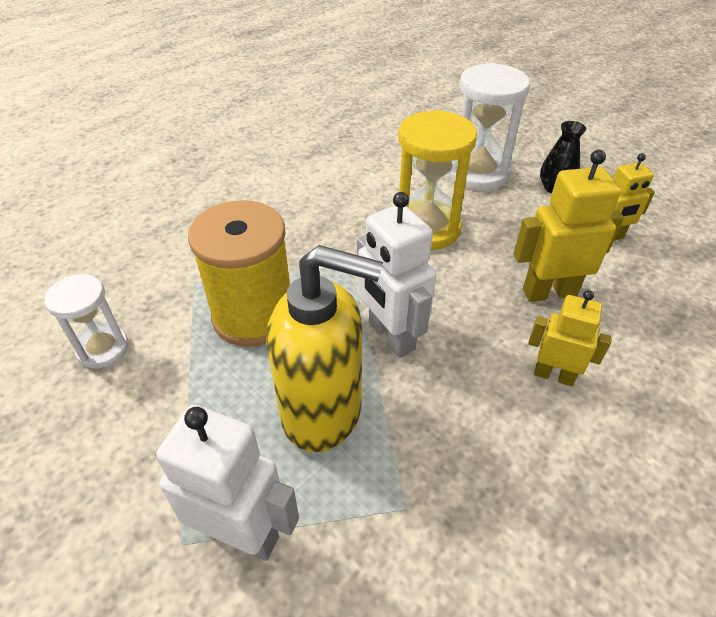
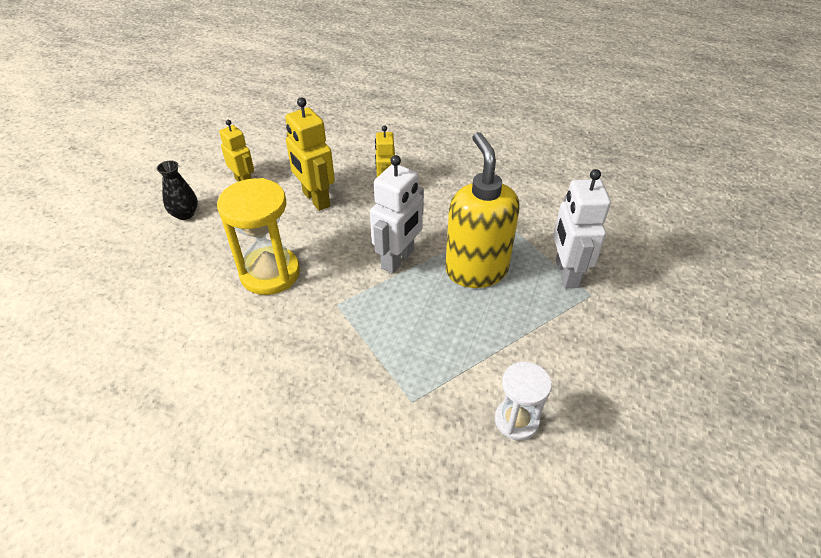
camera: 115 degrees left, 0 degrees up
(254, 315) = (424, 340): yellow spool -> none
(478, 173) = (173, 261): white hourglass -> none

